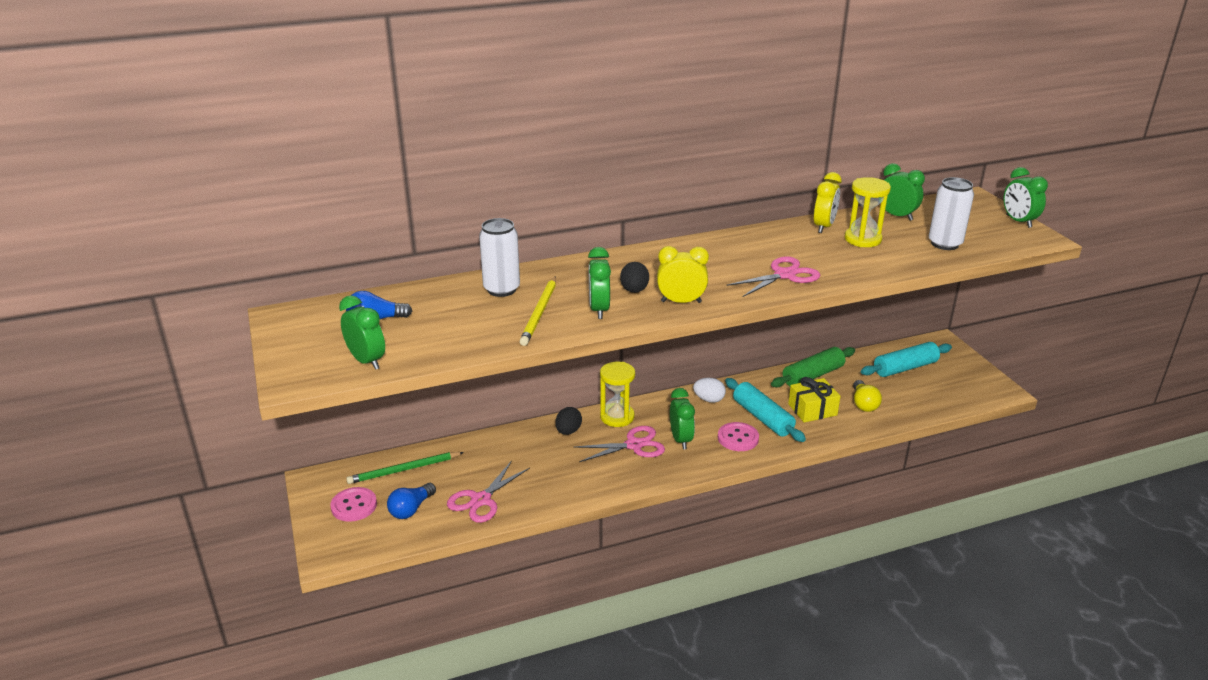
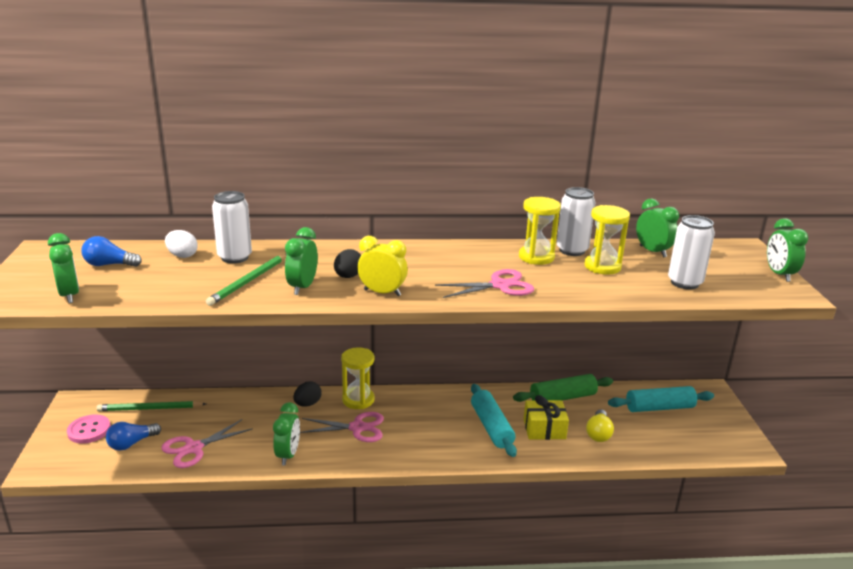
camera: 15 degrees right, 5 degrees down
(539, 313) = (248, 281): yellow pencil -> green pencil
(680, 439) = (402, 431): green clock -> green clock (288, 455)
(709, 399) = (450, 401): white egg -> white egg (182, 255)
(738, 438) = (456, 441): pink button -> none
(796, 239) = (536, 257): none -> yellow hourglass
(823, 227) = (572, 250): yellow clock -> white can

